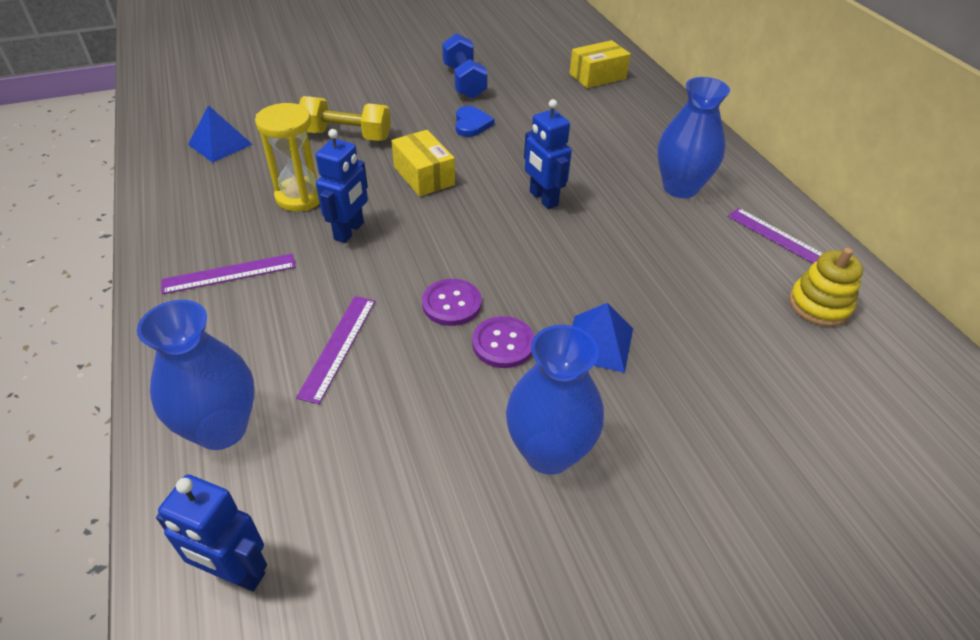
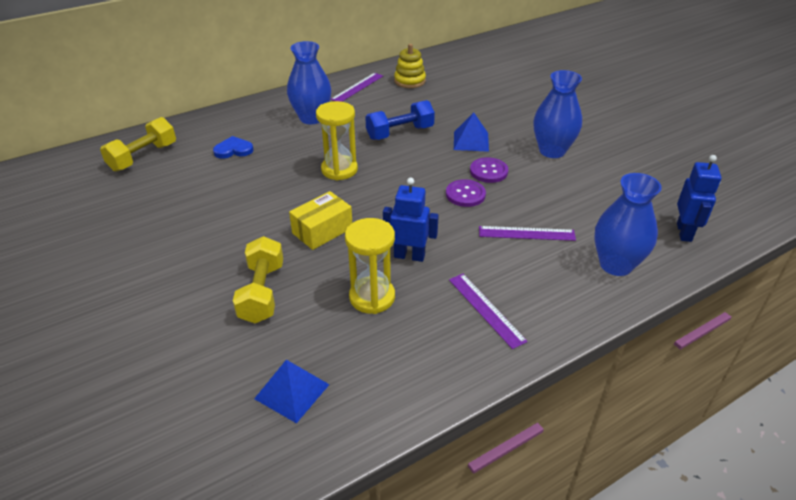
camera: 100 degrees left, 5 degrees down
(464, 82) = (148, 232): blue dumbbell -> blue dumbbell (400, 133)
(471, 124) = (233, 216): blue heart -> blue heart (233, 150)
(543, 199) = (339, 170): blue robot -> yellow hourglass
(597, 76) = (143, 157): yellow box -> yellow dumbbell

